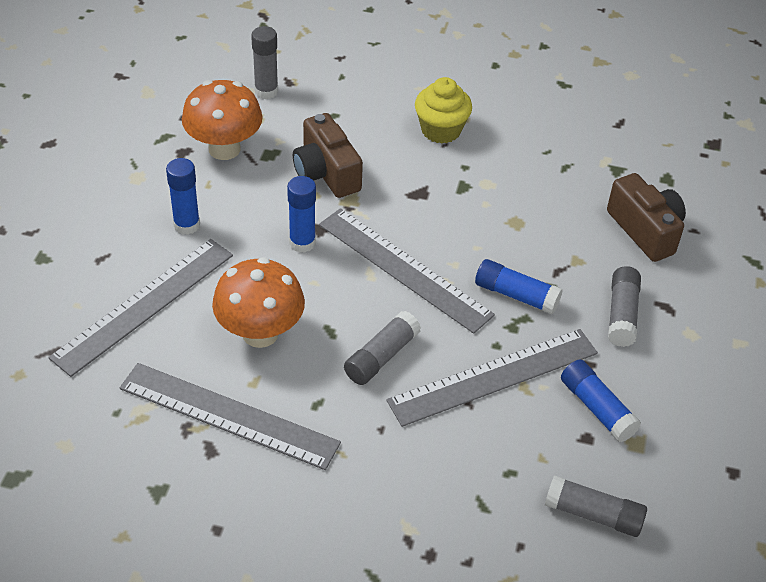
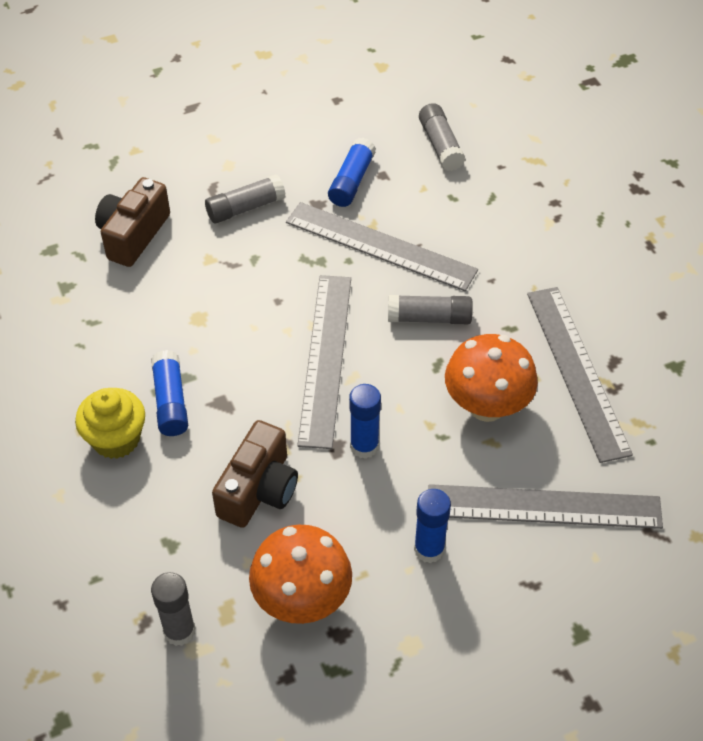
camera: 125 degrees left, 5 degrees up
(516, 295) = (285, 275): blue glue stick -> blue glue stick (170, 401)

